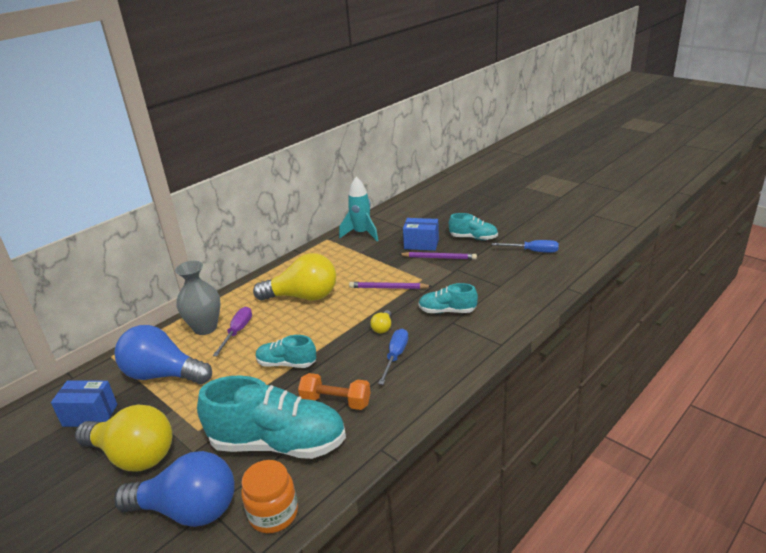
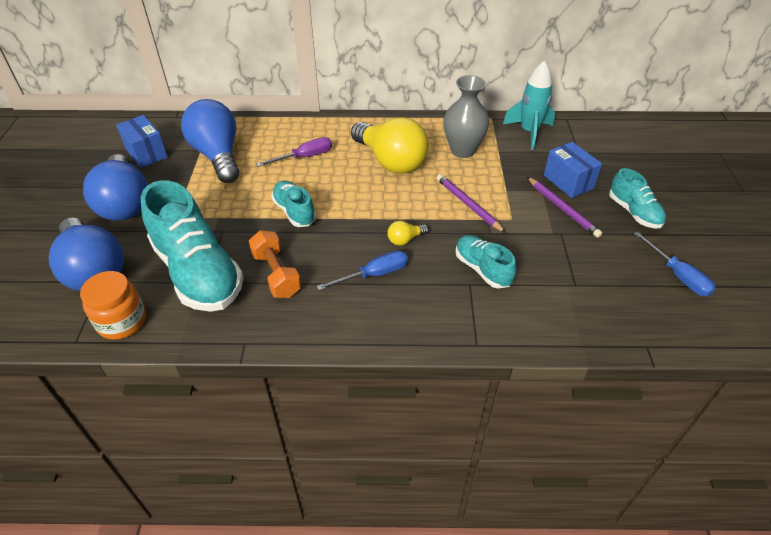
camera: 45 degrees right, 15 degrees up
(133, 455) = (125, 203): yellow light bulb -> blue light bulb
(205, 328) = (291, 137): grey vase -> grey vase (462, 150)

